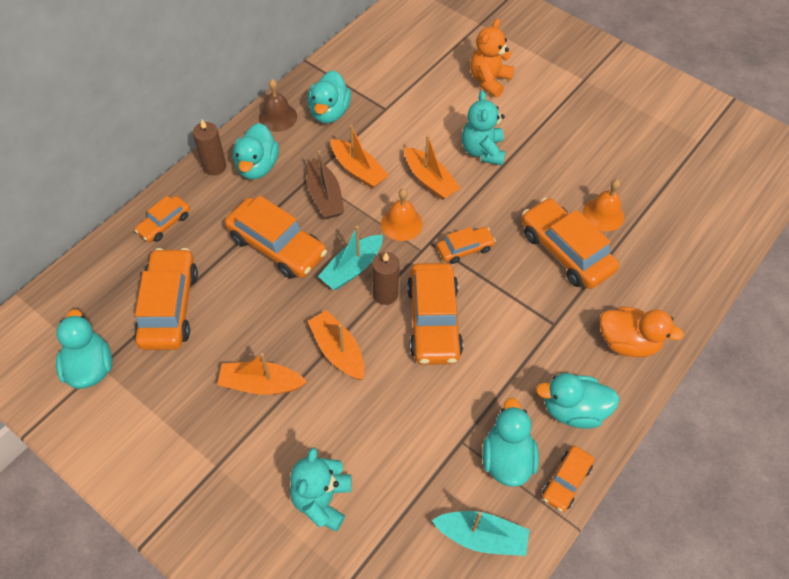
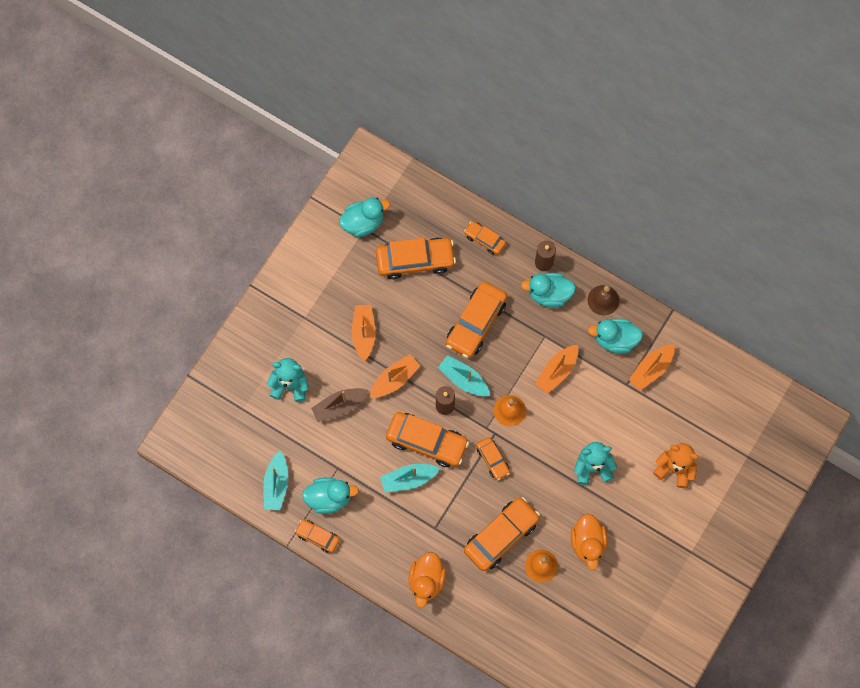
camera: 85 degrees right, 15 degrees up
(325, 197) = (527, 350): brown boat -> brown boat (339, 406)
(430, 180) = (555, 428): orange boat -> orange boat (651, 369)
(433, 321) = (427, 442): orange car -> orange car turned 150 degrees counterclockwise
(484, 349) = (408, 479): none -> turquoise boat
(573, 410) = (368, 541): turquoise duck -> none
(575, 166) = (588, 543): none -> orange duck

